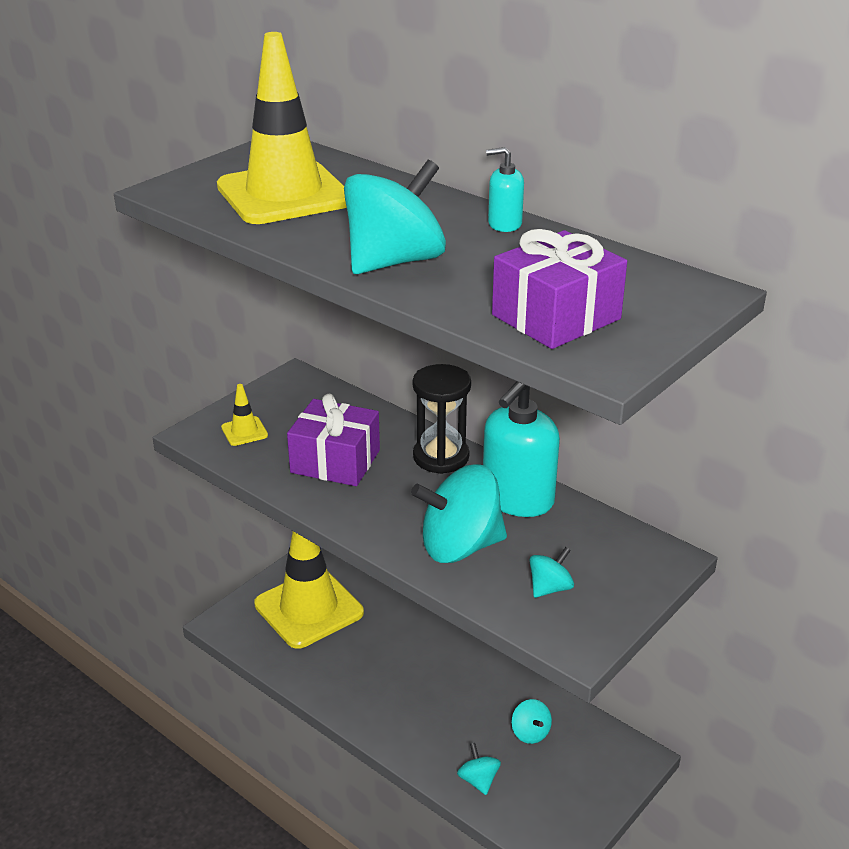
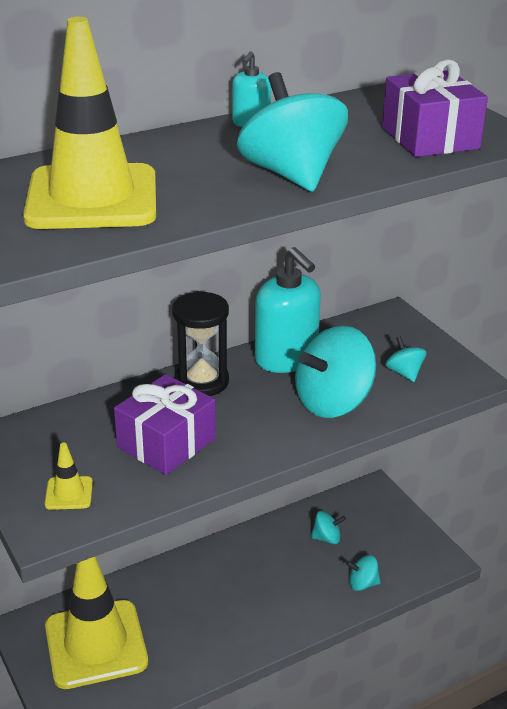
camera: 70 degrees left, 0 degrees up
(460, 546) = (333, 402): turquoise spinning top -> turquoise spinning top turned 45 degrees clockwise

